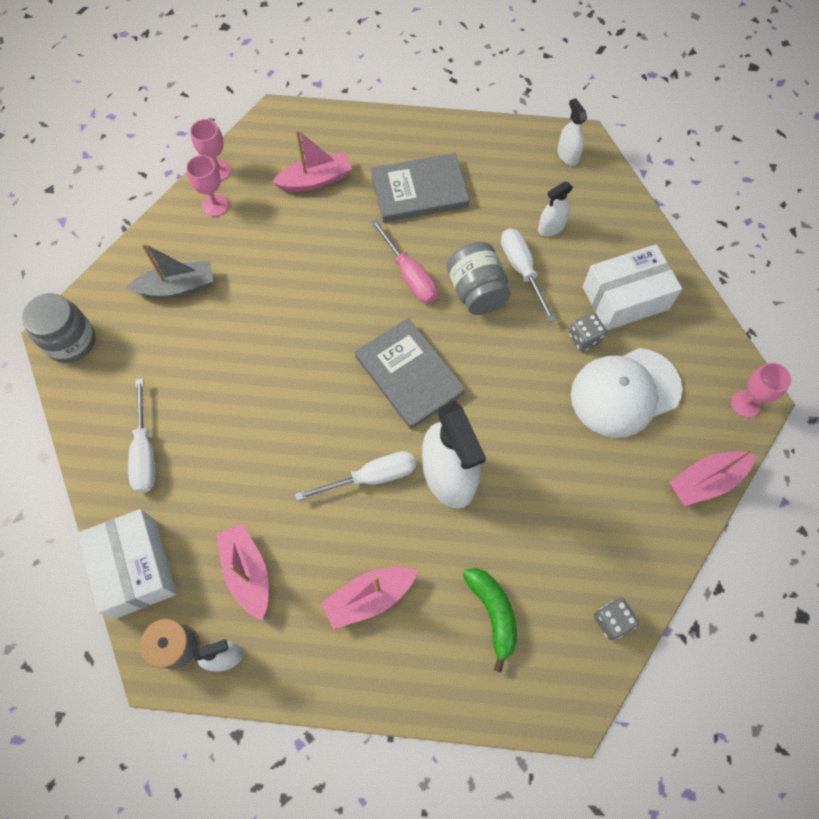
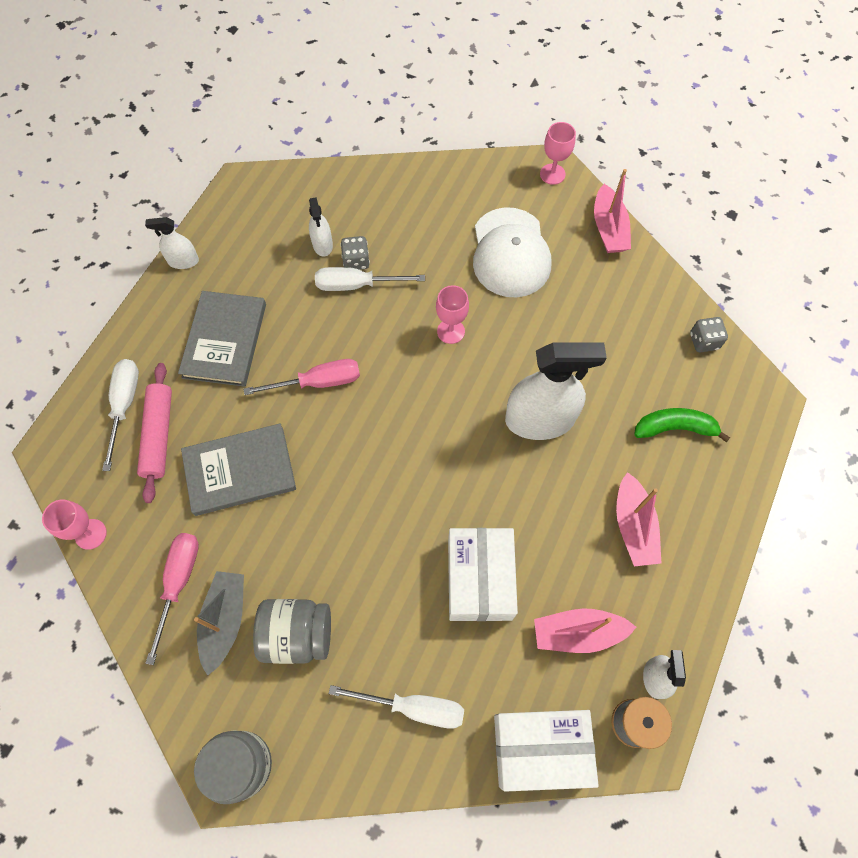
camera: 70 degrees left, 0 degrees up
(198, 243) = (178, 583): none -> pink screwdriver
(215, 205) = (137, 550): pink goblet -> pink goblet (451, 331)
(315, 180) = (159, 435): pink boat -> pink rolling pin
(371, 477) = (518, 487): white screwdriver -> white screwdriver (124, 405)
(409, 375) = (426, 419): grey book -> grey book (240, 471)
(476, 291) = (362, 330): grey jar -> grey jar (297, 634)
(567, 155) = (250, 201): white spray bottle -> white spray bottle (183, 261)
(584, 338) = (447, 263): grey dice -> grey dice (356, 261)
(625, 298) = (421, 217): white box -> white box (479, 579)

